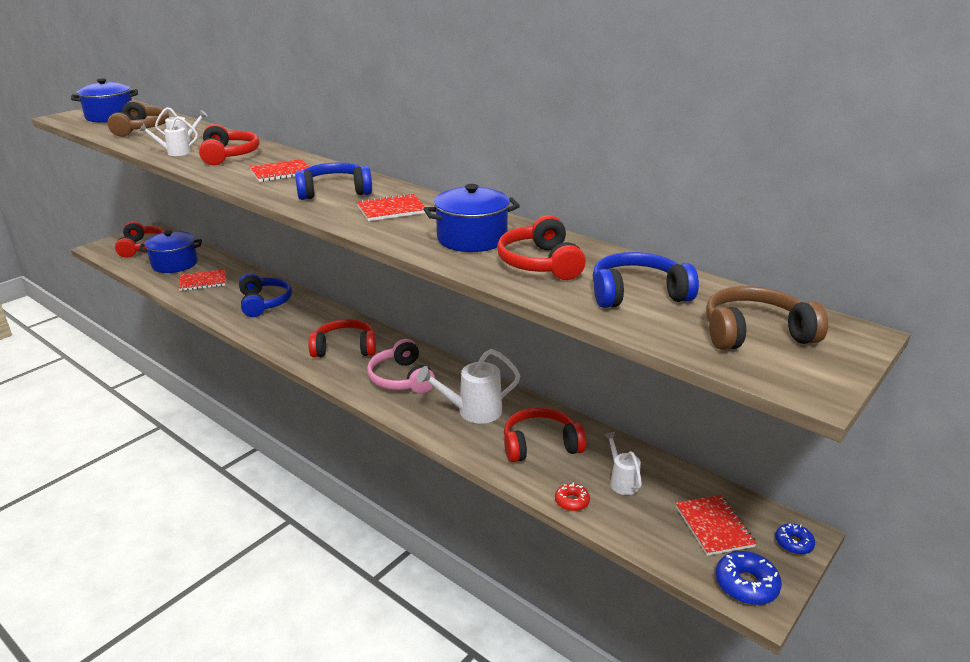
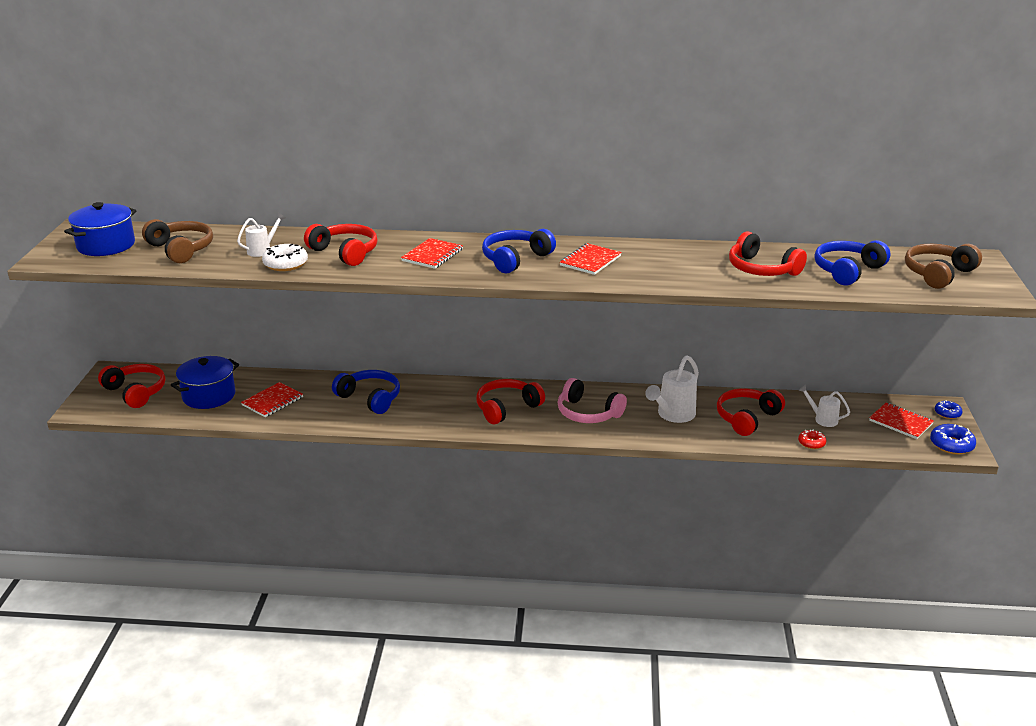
camera: 35 degrees left, 0 degrees up
(175, 153) = (285, 264): white watering can -> white donut
(472, 239) = (689, 266): blue pot -> none

